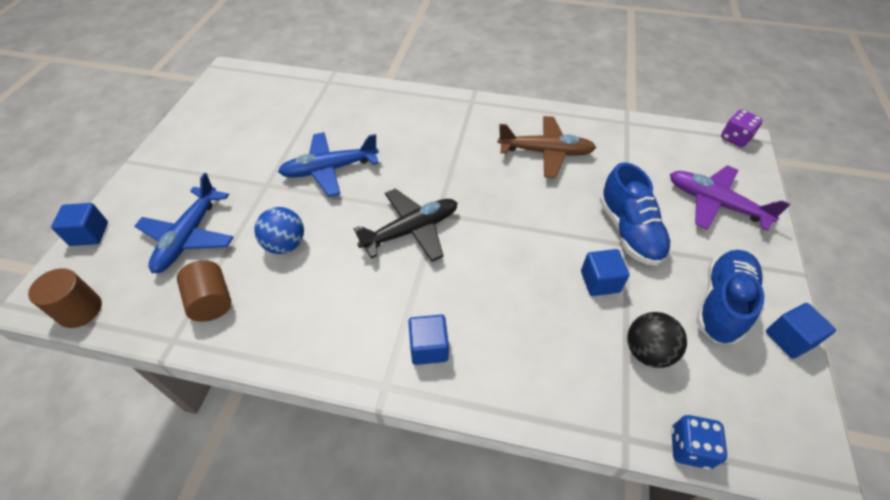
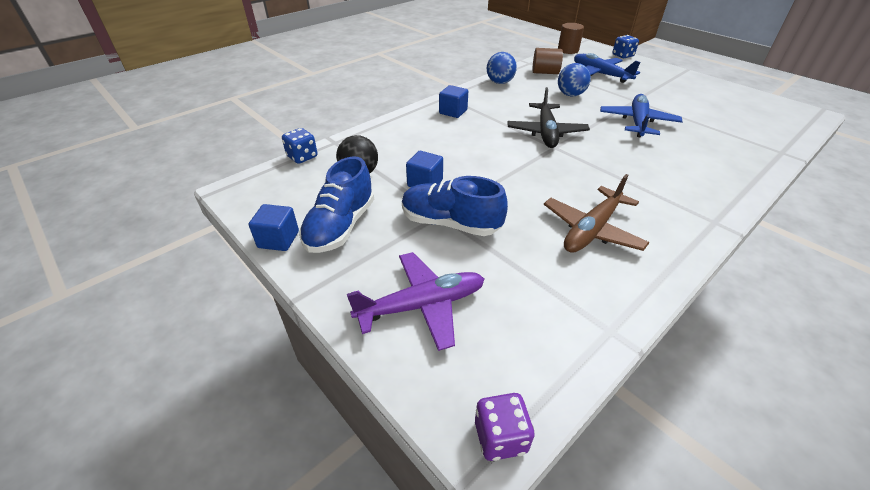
camera: 125 degrees right, 10 degrees down
(89, 234) = (622, 56): blue cube -> blue dice
(286, 342) = (500, 82): none -> blue ball
(721, 304) = (340, 226): blue shoe -> blue shoe turned 45 degrees clockwise

